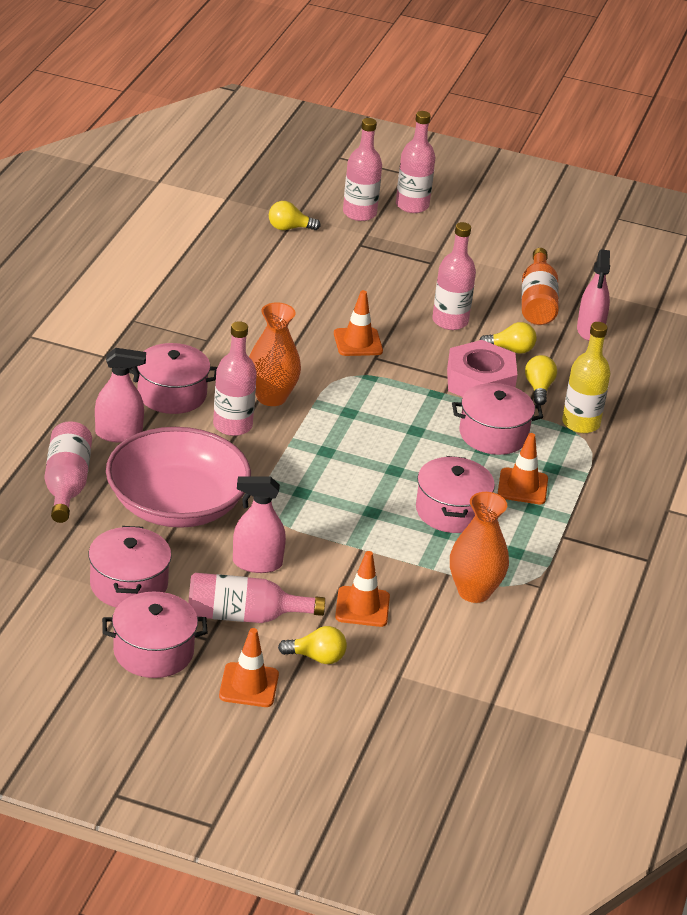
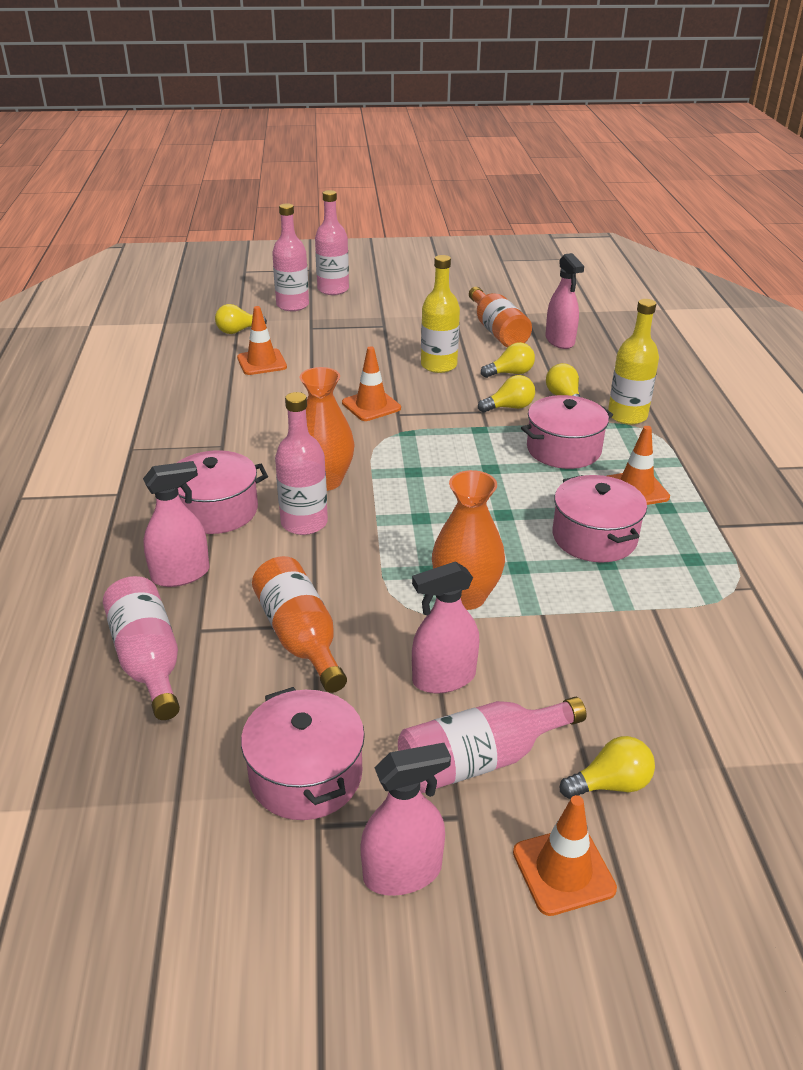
camera: 20 degrees left, 0 degrees up
(153, 651) = (402, 872): pink pot -> pink spray bottle
(177, 504) = (300, 637): pink bowl -> orange bottle
(362, 607) = (603, 688): orange traffic cone -> orange traffic cone (262, 362)
(450, 321) = (438, 365): pink bottle -> yellow bottle
(474, 592) = (698, 620): orange vase -> orange vase (465, 596)
(480, 382) = (509, 407): pink nut -> yellow light bulb

